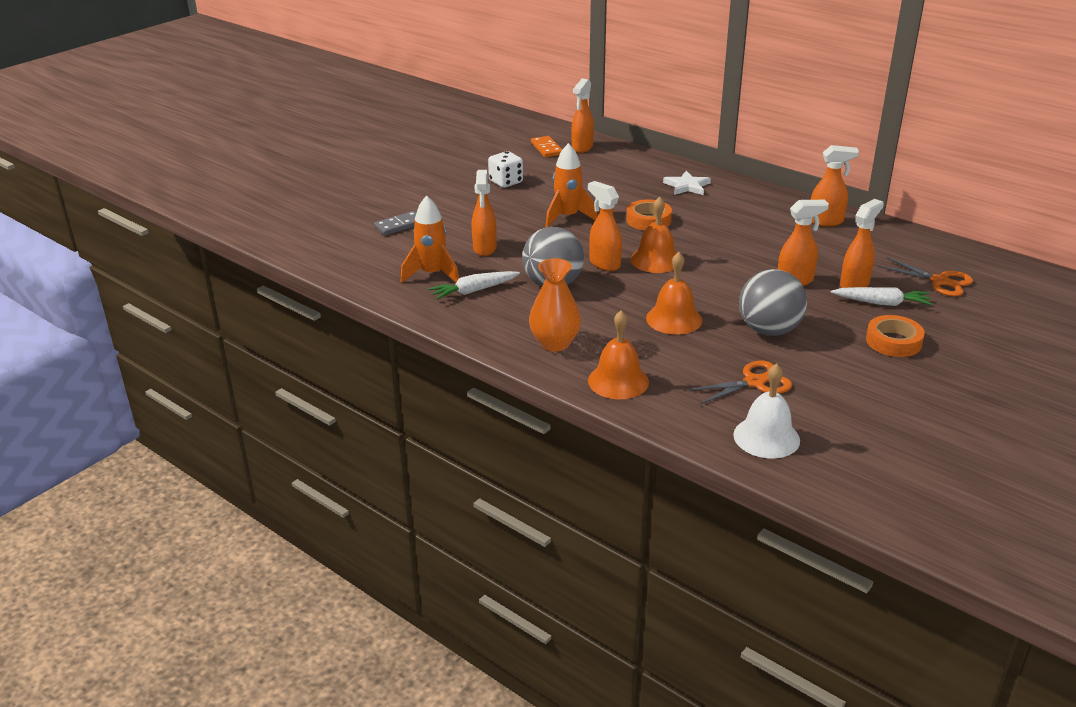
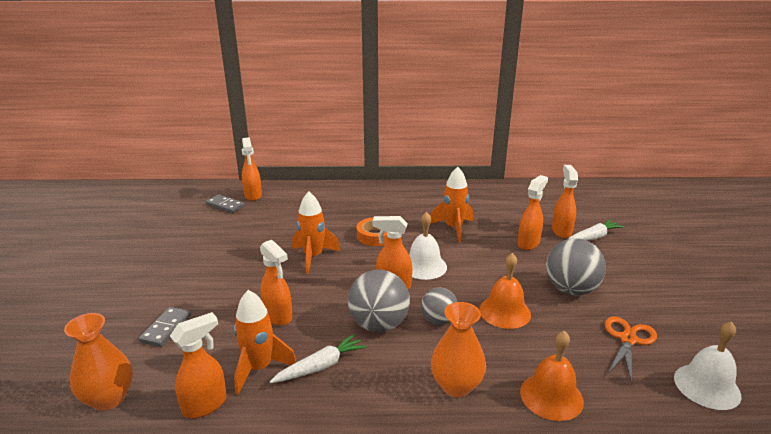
camera: 40 degrees left, 5 degrees down
(325, 252) = (109, 398): none -> orange vase
(474, 291) = (320, 366): white carrot -> white carrot turned 150 degrees counterclockwise
(506, 182) = (223, 245): white dice -> none
(547, 148) = (225, 205): orange domino -> grey domino
(605, 301) = (438, 320): none -> grey ball
(656, 260) = (424, 266): orange bell -> white bell
(687, 186) = (366, 200): white star -> none
(737, 241) = (453, 228): none -> orange rocket
(826, 222) = (482, 194): orange spray bottle -> orange spray bottle (205, 405)
(893, 341) = (640, 262): orange tape -> none
(940, 281) = (595, 210): orange scissors -> none

